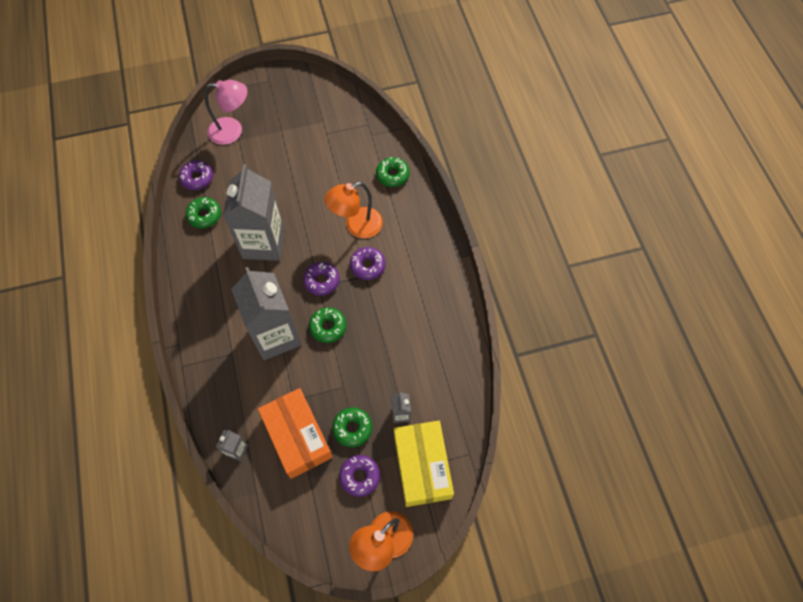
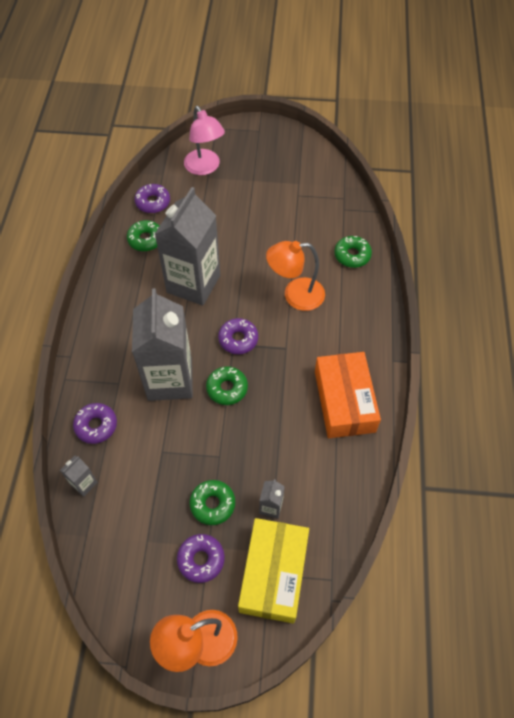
camera: 20 degrees right, 5 degrees down
(233, 131) = (205, 168): pink lamp -> pink lamp turned 45 degrees clockwise
(297, 436) = (151, 492): orange box -> orange box (344, 401)
(368, 266) = (292, 339): purple donut -> purple donut (96, 426)

